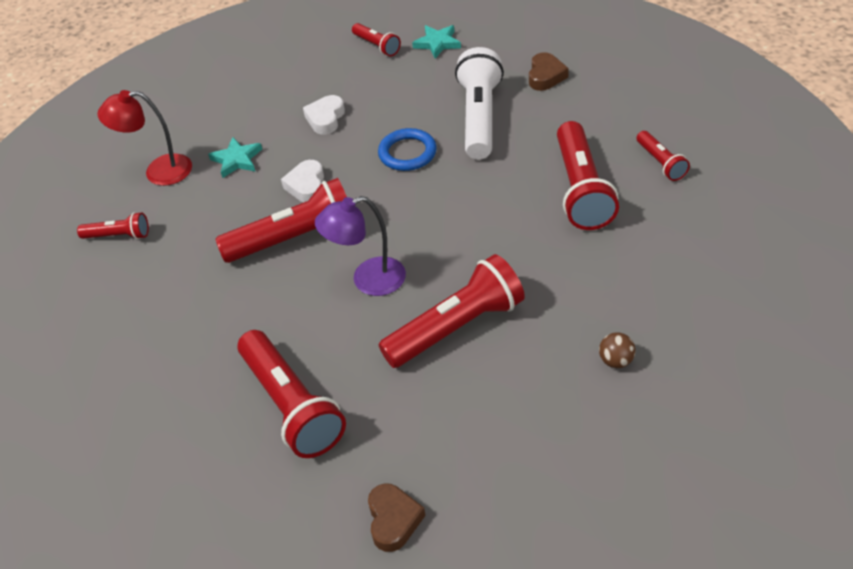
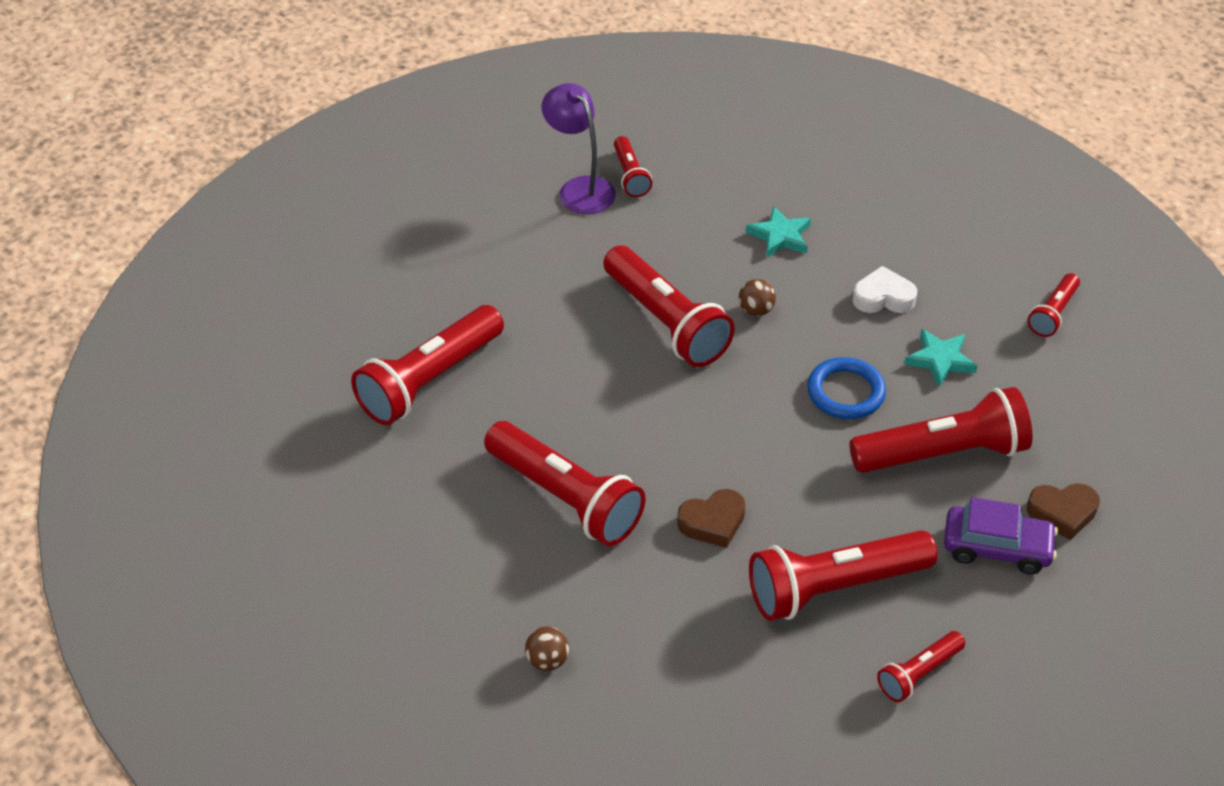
camera: 70 degrees right, 0 degrees up
(158, 172) = (739, 175): red lamp -> none
(307, 186) = (756, 310): white heart -> brown ball
(368, 280) = (618, 402): purple lamp -> purple lamp (580, 188)
(393, 520) = (305, 494): brown heart -> brown heart (713, 522)
(437, 43) = (1086, 377): turquoise star -> turquoise star (940, 360)
(479, 117) = (942, 453): white flashlight -> red flashlight
(566, 109) = (996, 547): none -> purple car

